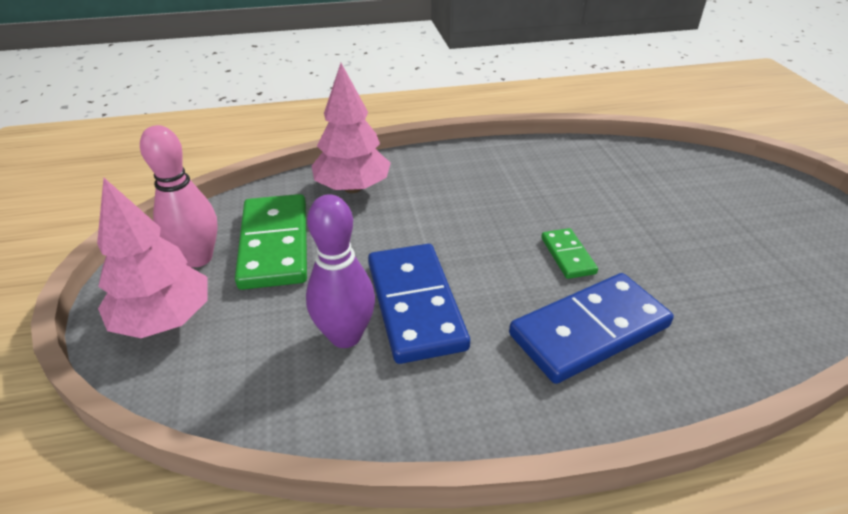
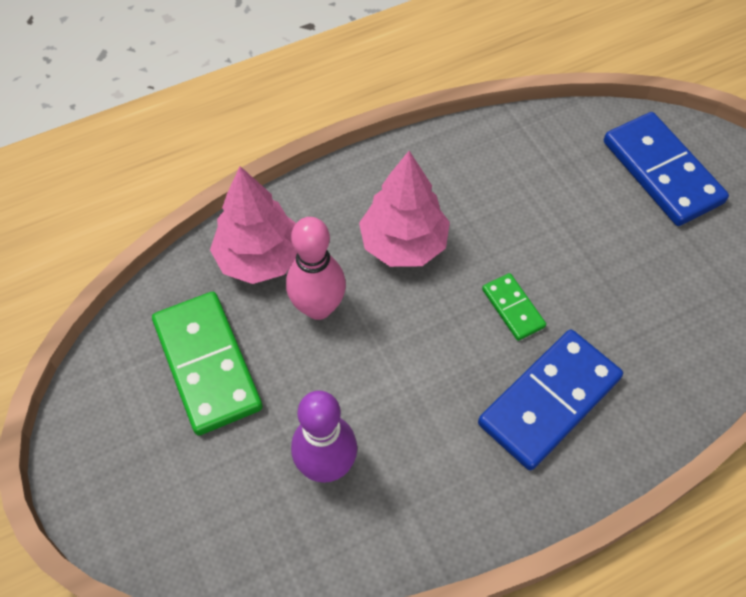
camera: 15 degrees left, 20 degrees up
(164, 320) = (140, 491): pink tree -> pink tree (403, 244)
(198, 258) = (133, 403): pink bowling pin -> pink bowling pin (318, 307)
(415, 305) = (380, 410): blue domino -> blue domino (661, 172)

